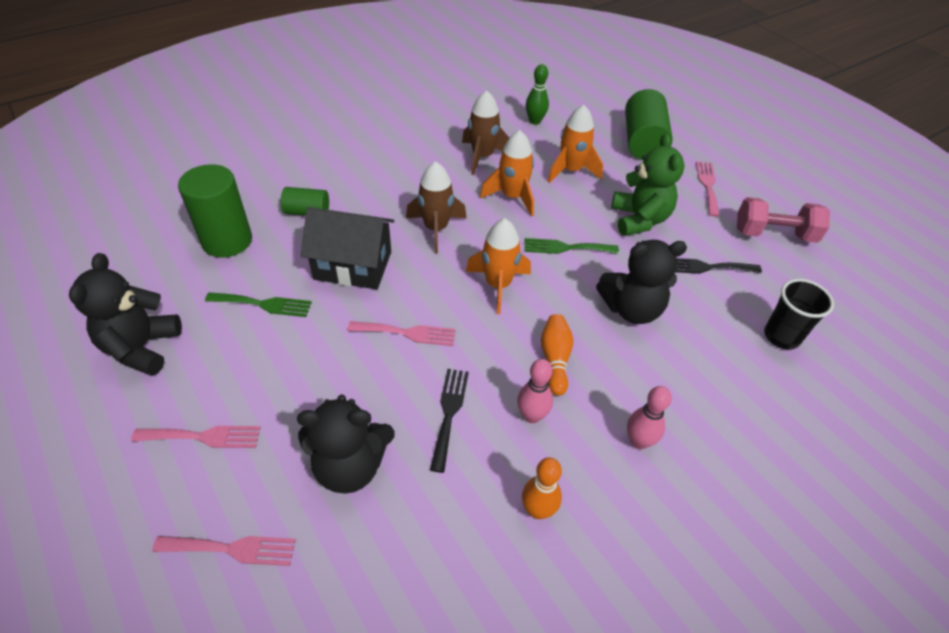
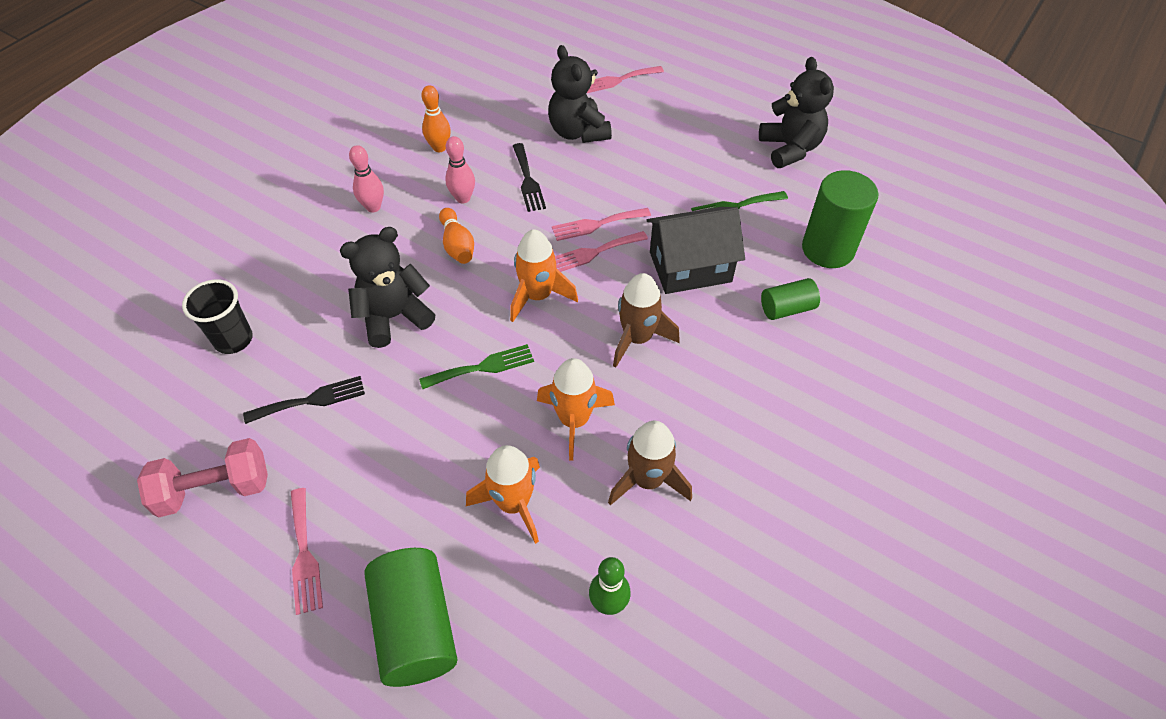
camera: 160 degrees right, 5 degrees up
(203, 437) = (687, 117): pink fork -> pink fork (593, 253)
(350, 466) = (578, 132): black teddy bear -> black teddy bear turned 90 degrees counterclockwise
(639, 219) = (400, 445): green teddy bear -> none

